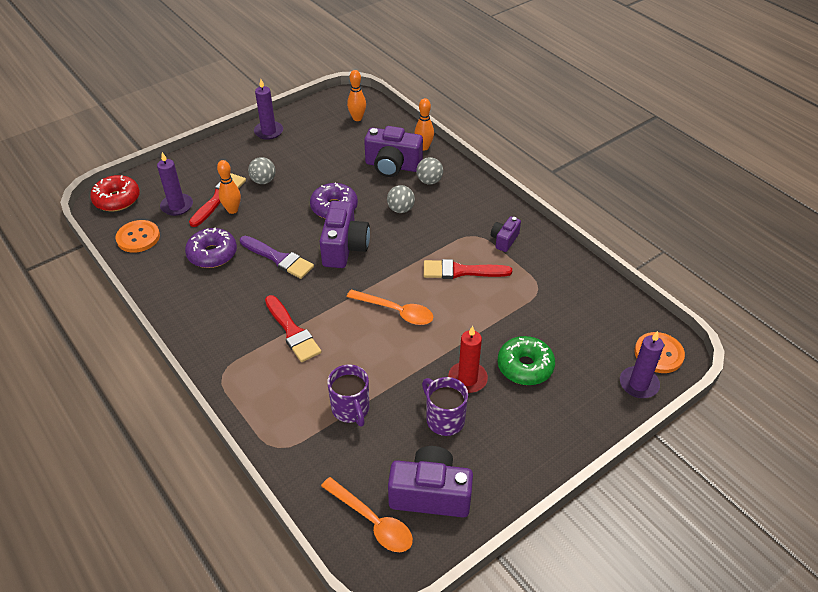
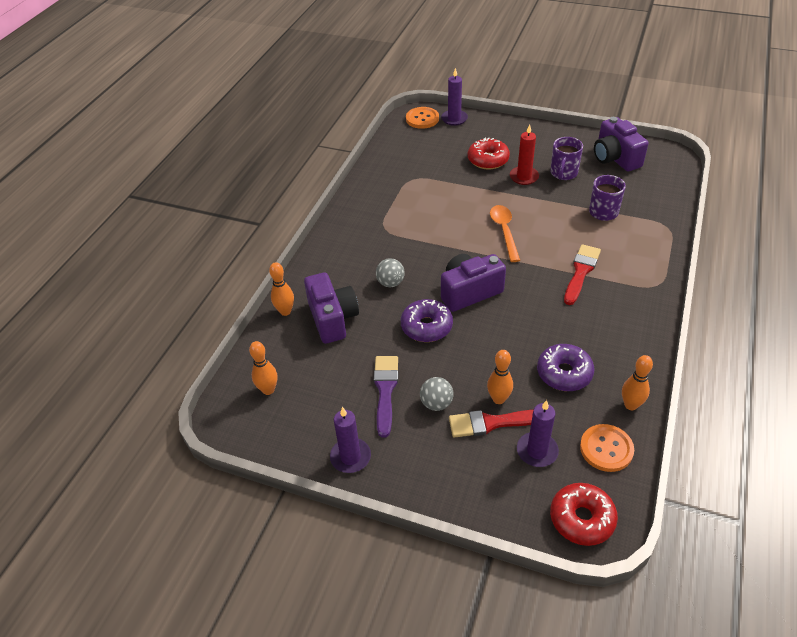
camera: 120 degrees left, 0 degrees up
(148, 271) = (630, 405): none -> orange bowling pin
(278, 258) = (522, 325): purple brush -> purple brush (385, 390)
(373, 522) = (656, 169): orange spoon -> none
(429, 181) = (336, 284): grey ball -> none
(461, 271) = (431, 219): red brush -> none
(504, 240) = (376, 212): purple camera -> none
(525, 366) = (488, 160): green donut -> red donut

